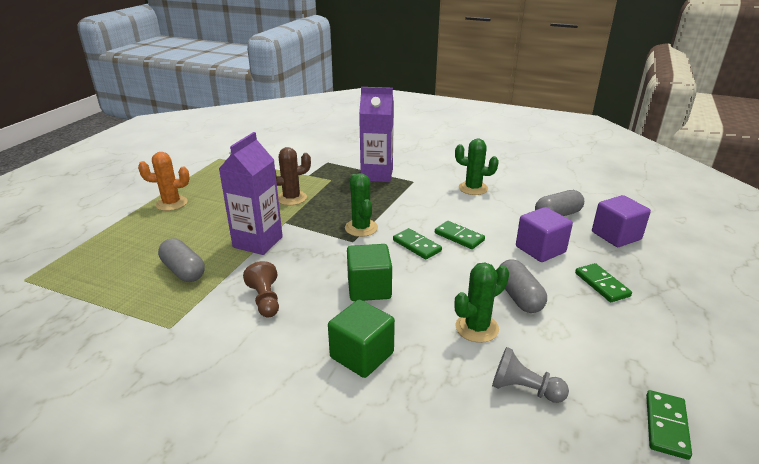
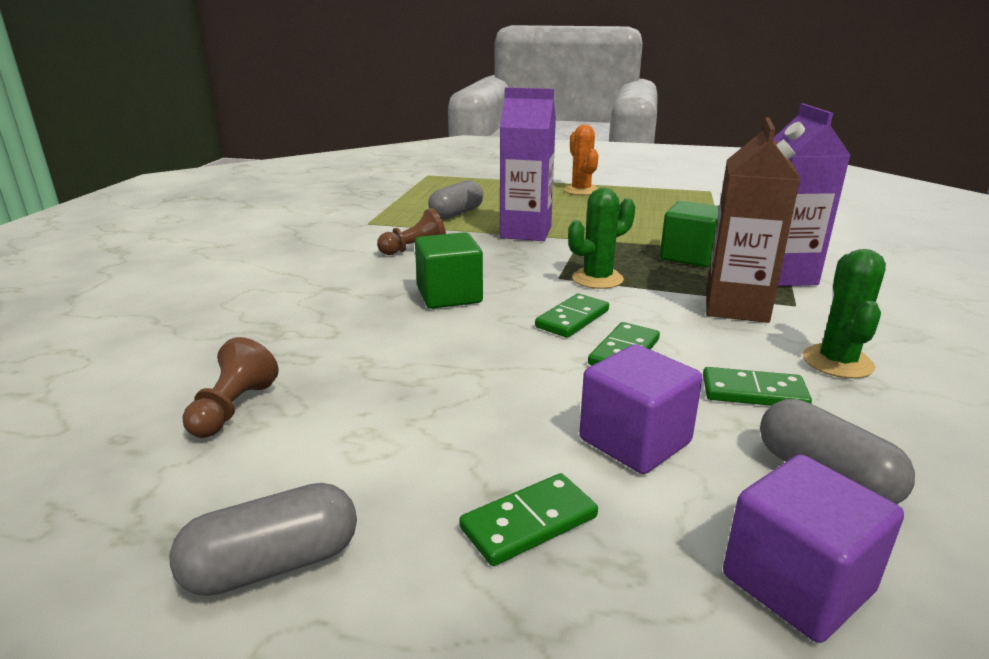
camera: 80 degrees right, 5 degrees down
(291, 198) = (644, 234): brown cactus -> none
(362, 355) = (319, 302): green cube -> green cube (689, 256)
(413, 196) = (736, 307): none -> brown carton
(477, 328) = (369, 371): green cactus -> none
(519, 297) = (456, 410): grey capsule -> grey capsule (273, 565)
(524, 389) = (233, 409): grey pawn -> brown pawn
(666, 426) = (98, 554): green domino -> green domino (753, 392)

